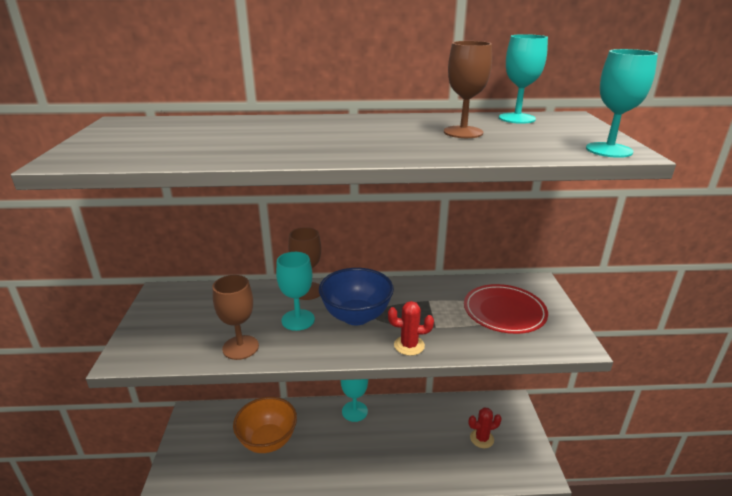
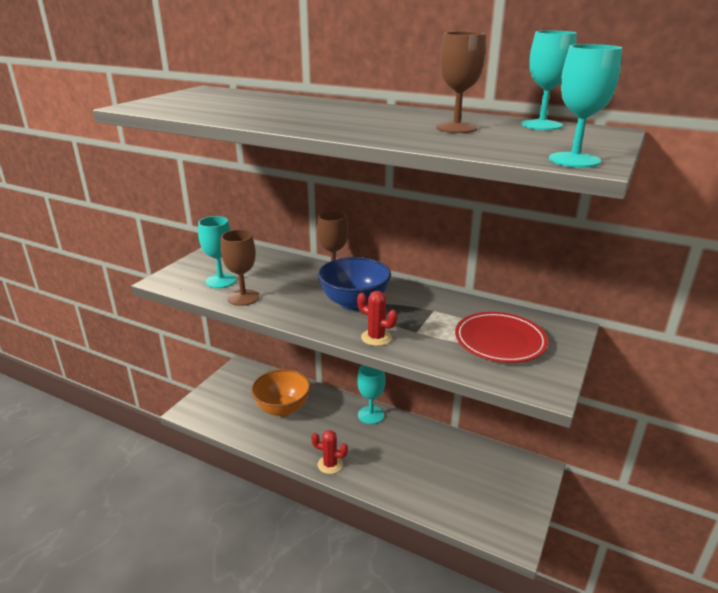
camera: 30 degrees right, 0 degrees up
(298, 320) = (304, 292): turquoise goblet -> turquoise goblet (221, 281)
(481, 438) = (476, 485): red cactus -> red cactus (330, 464)

